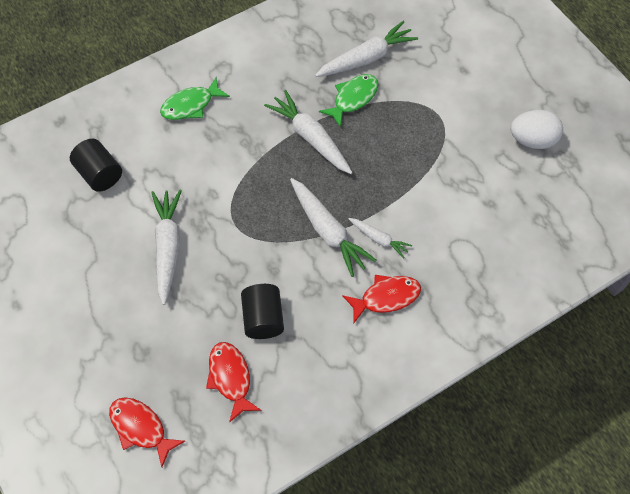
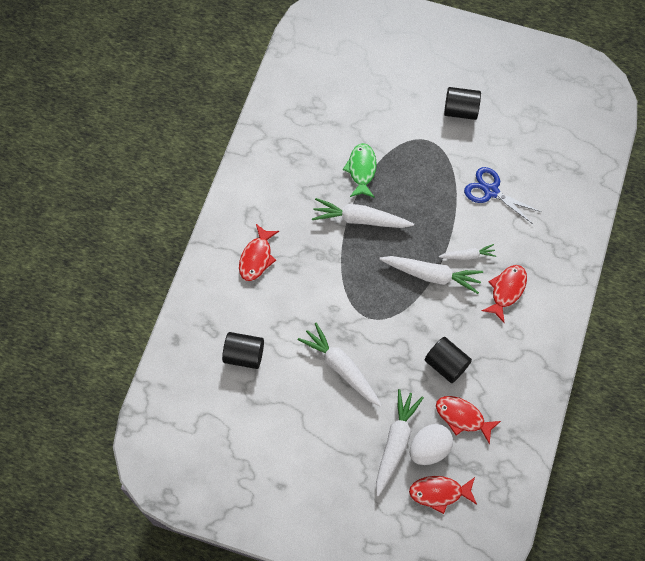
camera: 40 degrees left, 5 degrees up
(191, 105) = (257, 257): green fish -> red fish
(366, 58) = (343, 133): white carrot -> white carrot (395, 443)
(457, 200) = (491, 191): none -> blue scissors
(495, 111) = (460, 110): none -> black cylinder
(532, 140) = (500, 114): white egg -> white egg (429, 449)

